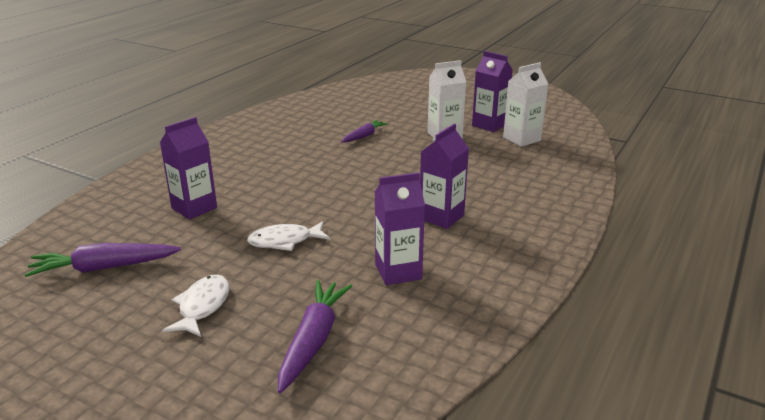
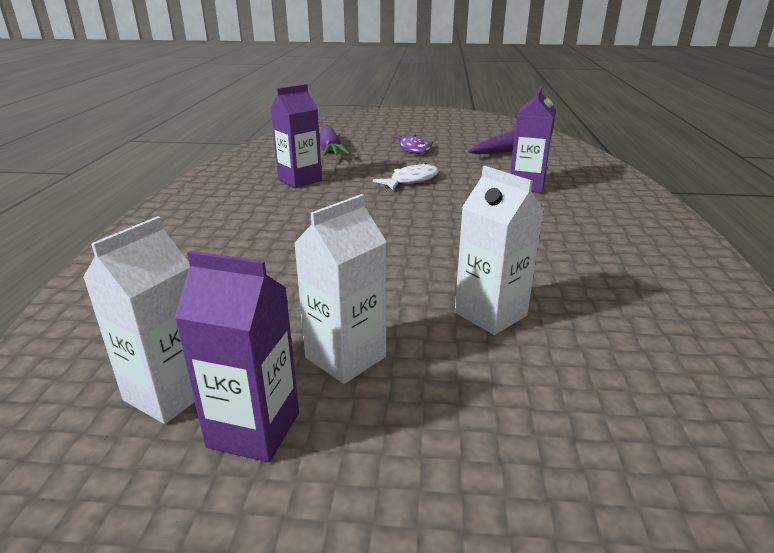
camera: 155 degrees right, 0 degrees up
(202, 306) = (414, 149): white fish -> purple fish
(364, 136) = (490, 314): purple carrot -> white carton
(441, 217) = (282, 221): purple carton -> none

